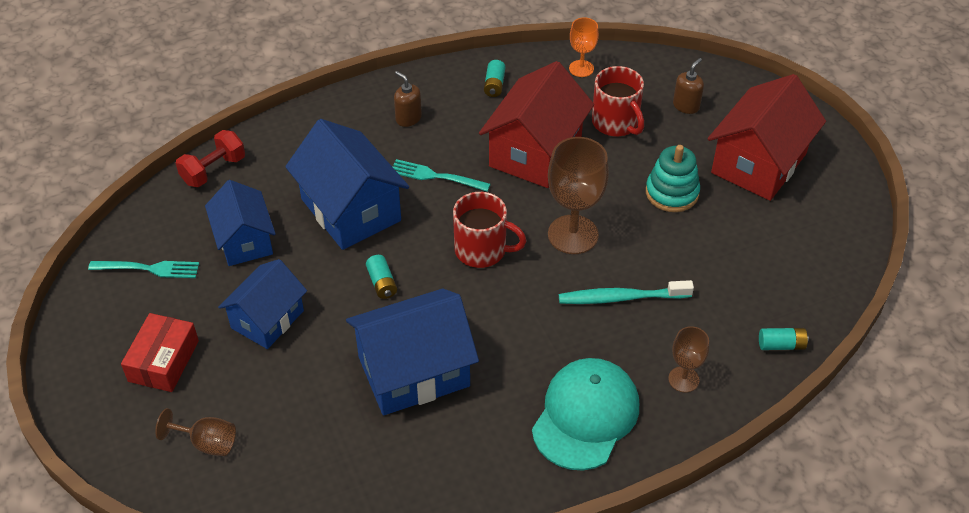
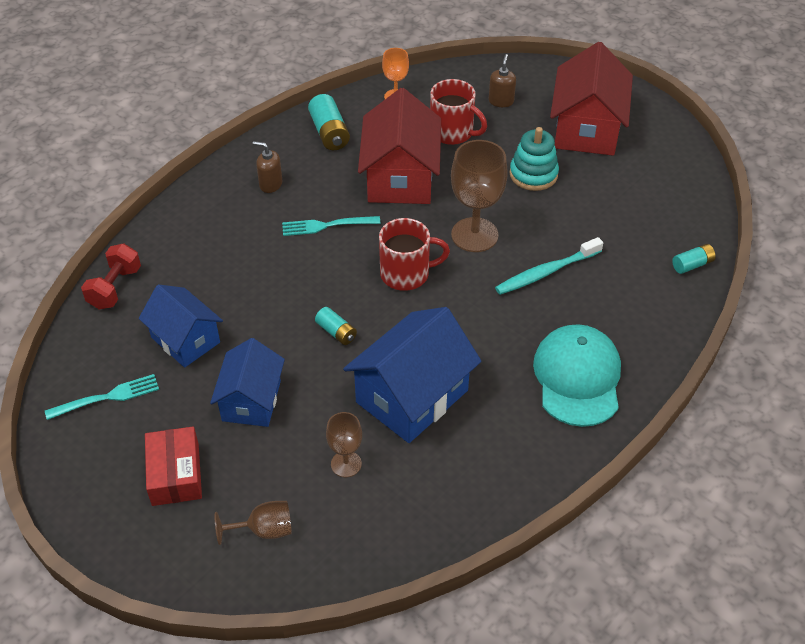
camera: 25 degrees left, 0 degrees up
(351, 210) = (268, 279): blue house -> none
(494, 85) = (329, 133): turquoise battery -> turquoise battery, size x1.63
(683, 379) = (635, 319): brown goblet -> brown goblet (346, 464)

